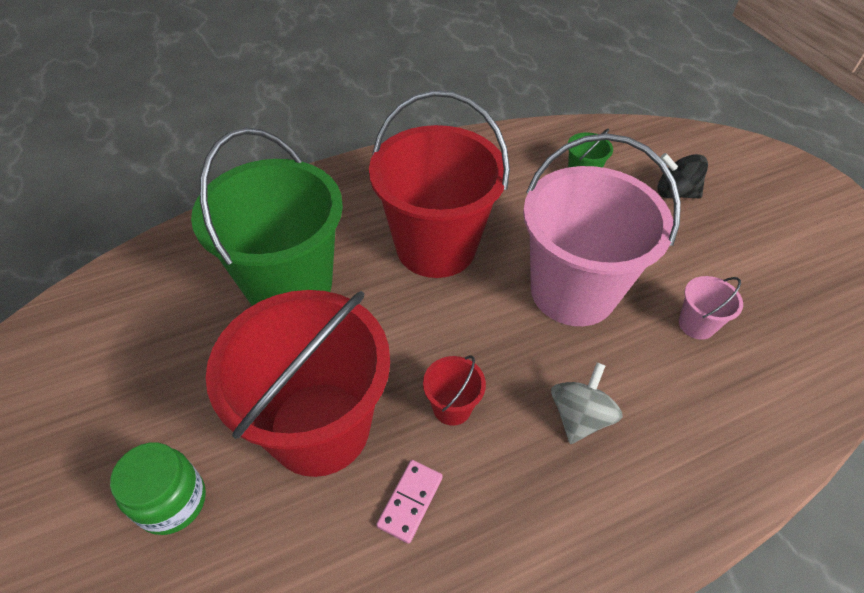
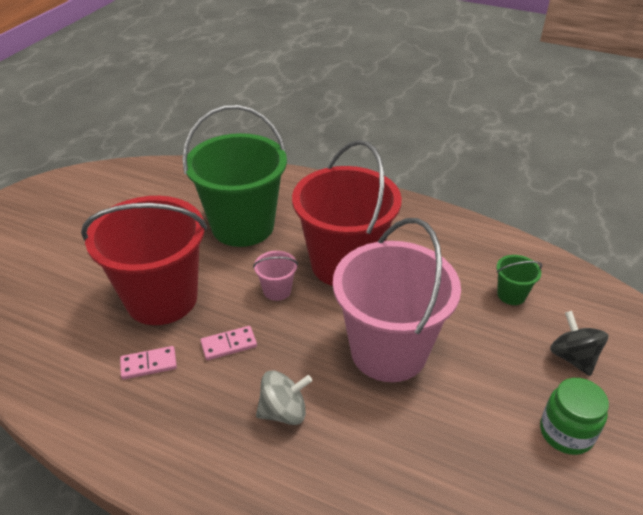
camera: 50 degrees right, 10 degrees down
(172, 501) = (74, 276): green jar -> green jar (566, 433)
(452, 407) = (229, 345): red bucket -> pink domino
(696, 324) = (443, 440): pink bucket -> pink bucket (277, 290)

